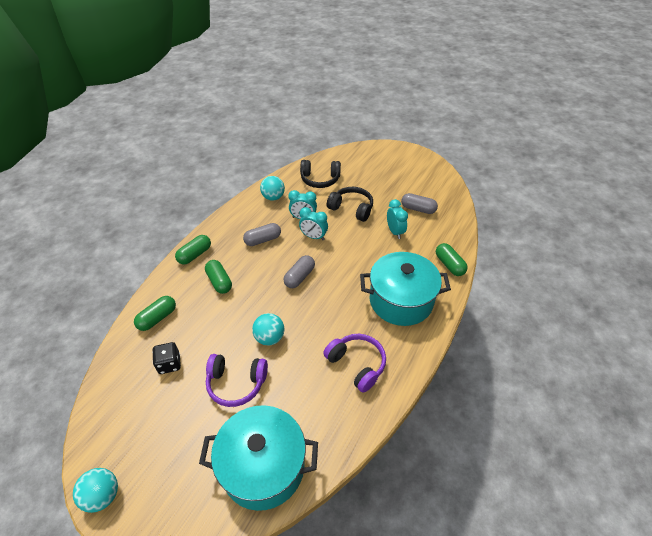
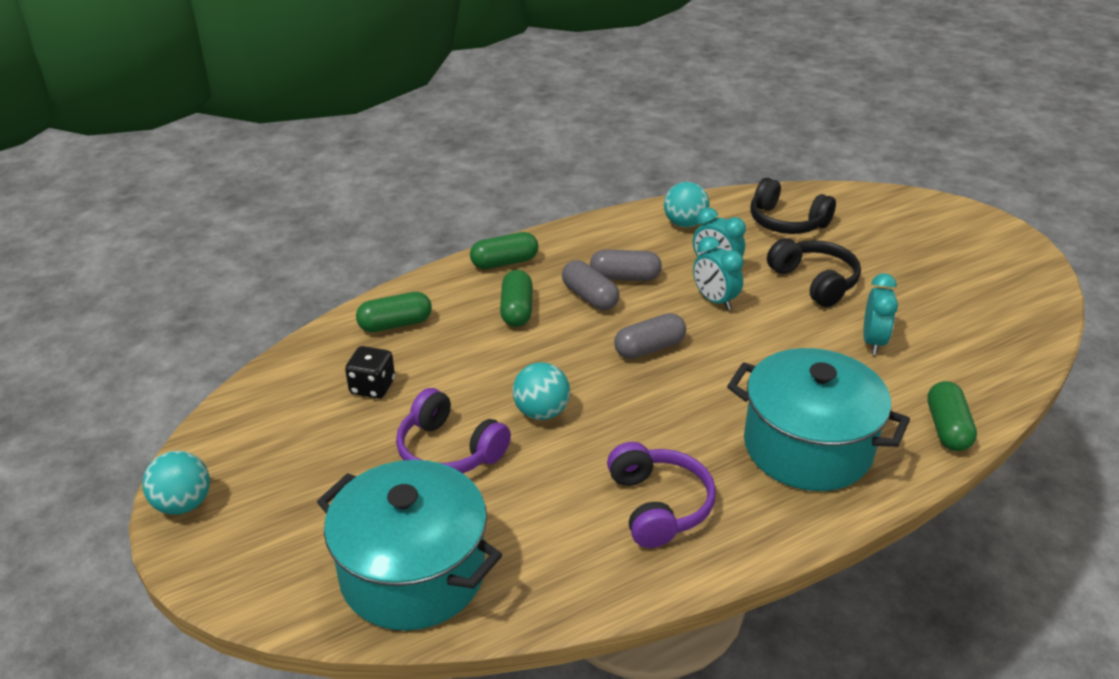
camera: 30 degrees right, 10 degrees down
(418, 209) = (947, 322): grey capsule -> grey capsule (590, 297)

